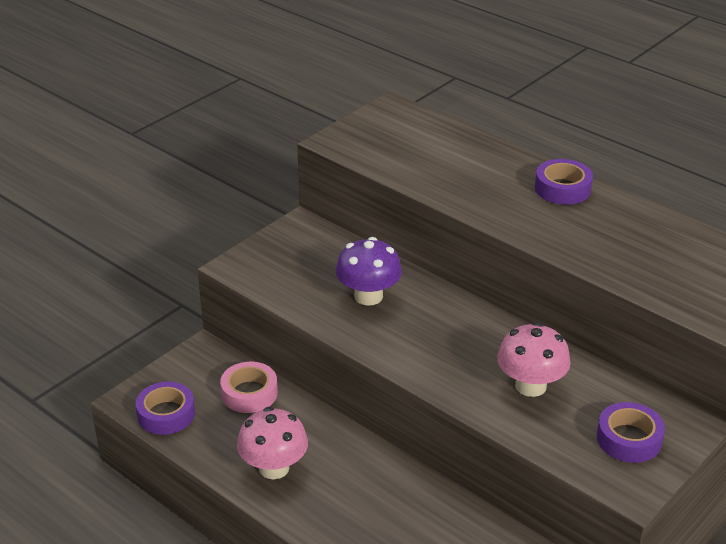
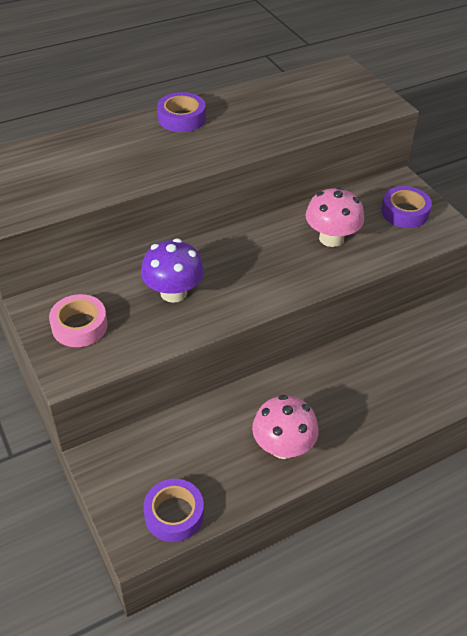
camera: 70 degrees left, 10 degrees up
(249, 393) = (179, 438): pink tape -> pink tape (79, 326)

